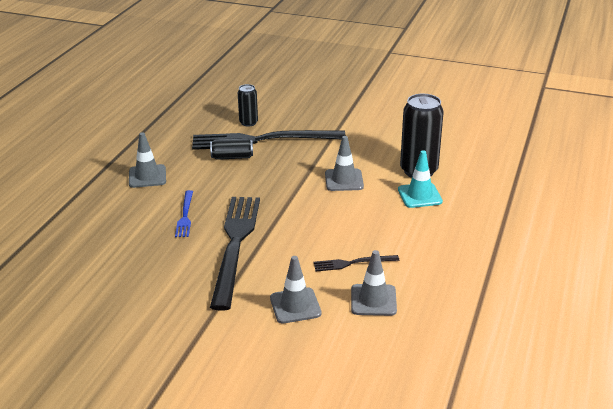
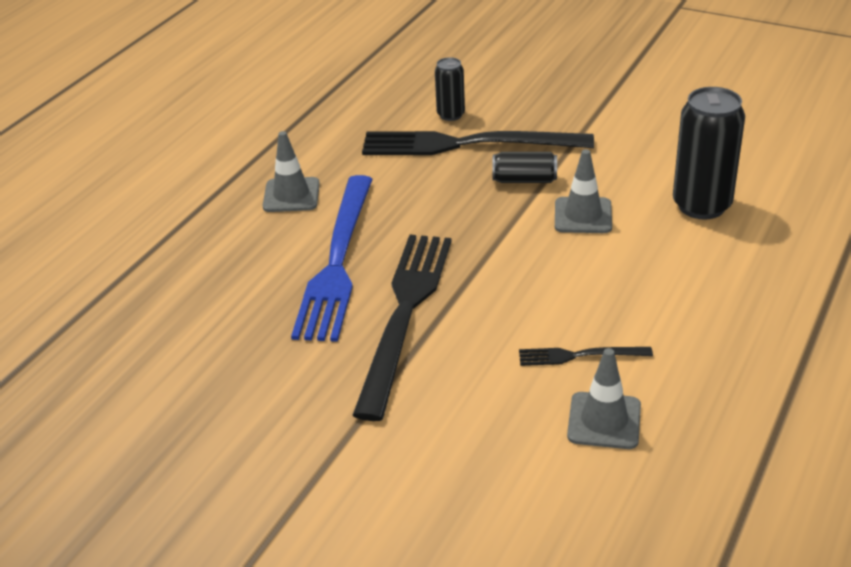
camera: 10 degrees right, 5 degrees up
(185, 215) = (337, 261): blue fork -> blue fork, size x2.21
(232, 157) = (419, 170): black can -> black can (524, 180)
(295, 306) = (482, 421): grey traffic cone -> none
(419, 195) = (698, 247): turquoise traffic cone -> none

